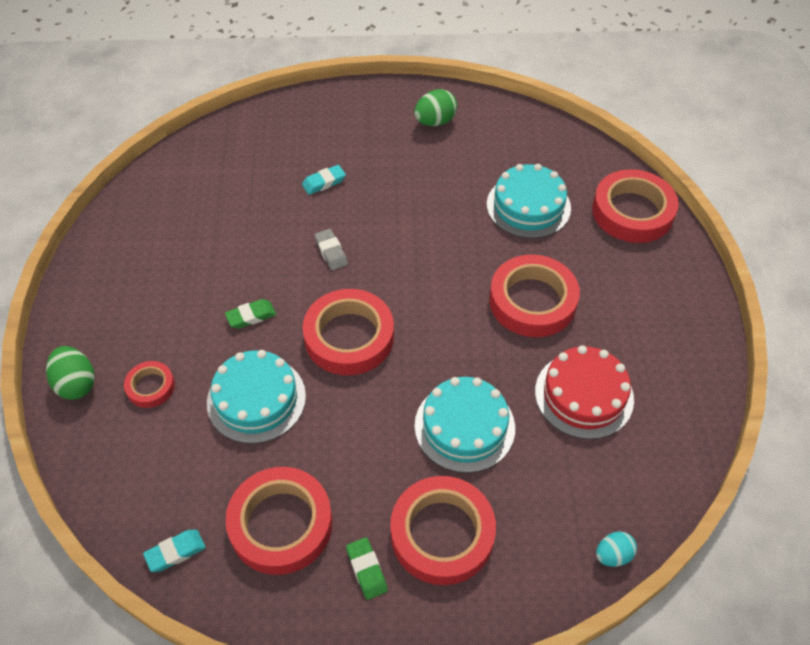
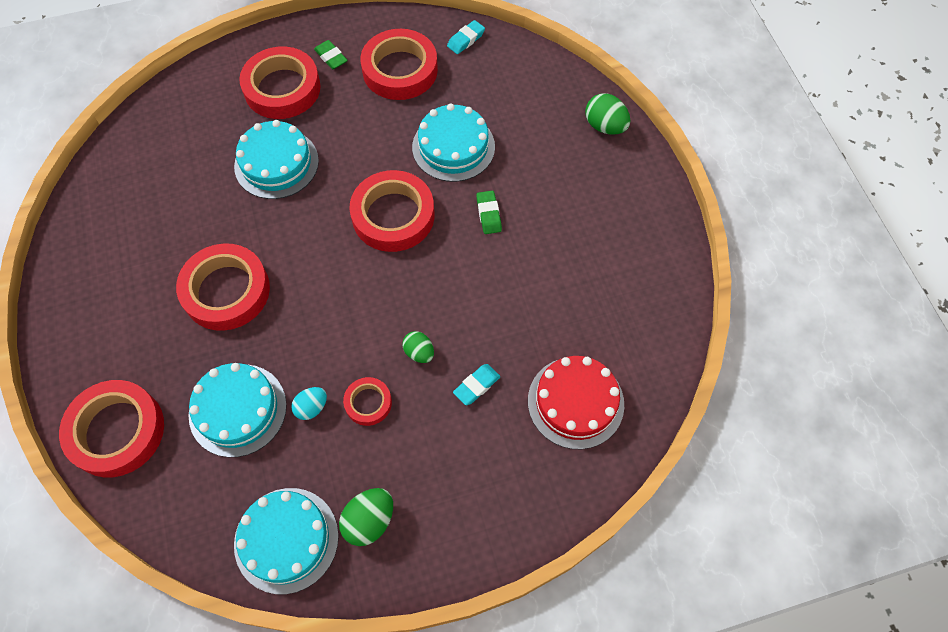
camera: 165 degrees right, 10 degrees up
(150, 387) = (544, 137): red tape -> red tape (368, 403)
(251, 316) = (489, 214): green eraser -> green eraser turned 60 degrees counterclockwise
(331, 252) = (438, 298): grey eraser -> none
(363, 214) = (419, 352): none -> green egg
(498, 123) = (286, 540): none -> turquoise cake
(584, 395) = (176, 211): red cake -> red cake (575, 402)
(613, 555) = (156, 101): turquoise egg -> turquoise egg (311, 407)

